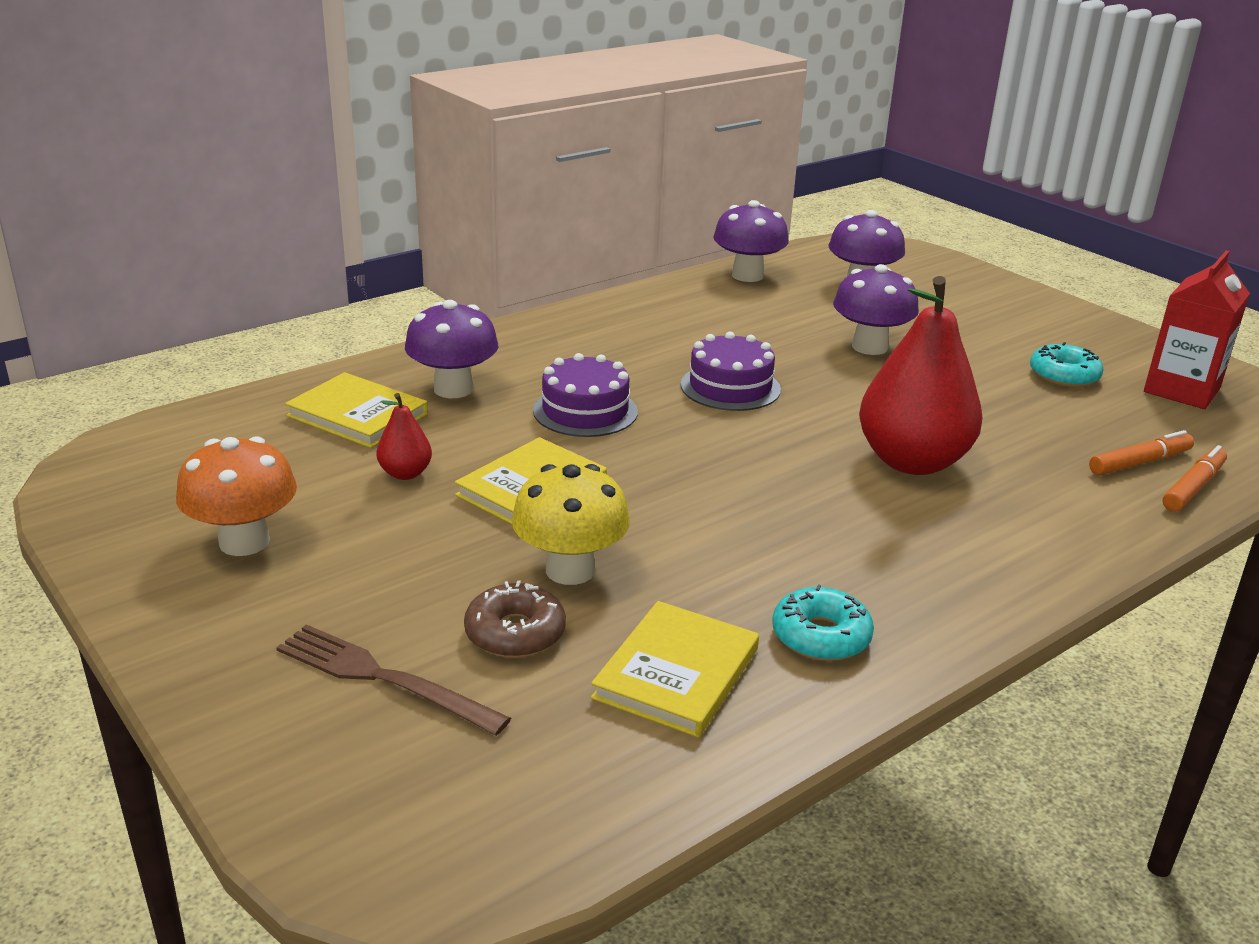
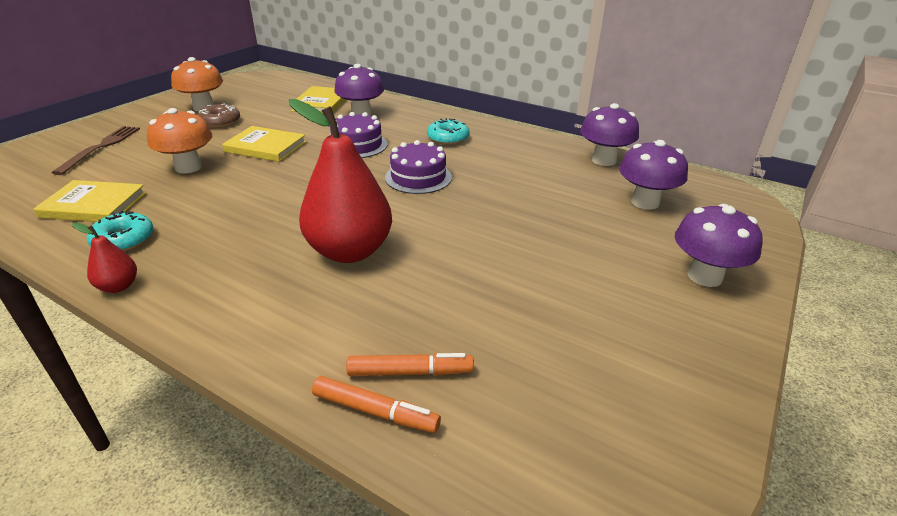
camera: 70 degrees right, 5 degrees up
(405, 473) = (270, 121): red pear -> red pear (118, 286)
(515, 633) = (133, 165): brown donut -> brown donut (220, 122)
(570, 570) = (188, 167): yellow mushroom -> orange mushroom
(869, 347) = (529, 217): purple mushroom -> purple mushroom (704, 276)
(1064, 375) = (567, 317): turquoise donut -> turquoise donut (448, 138)
(1139, 462) = (410, 372): orange marker -> orange marker turned 45 degrees counterclockwise
(1181, 390) = (608, 406): red carton -> none

